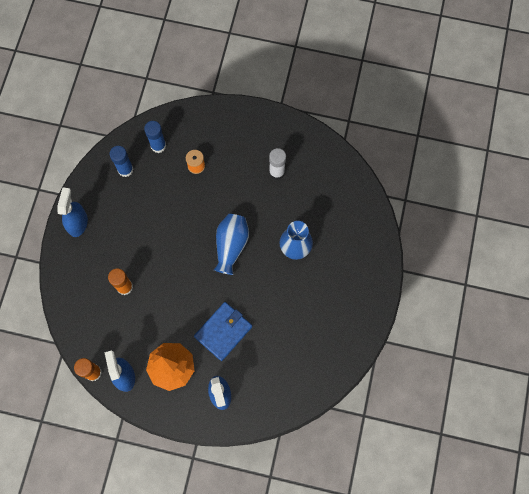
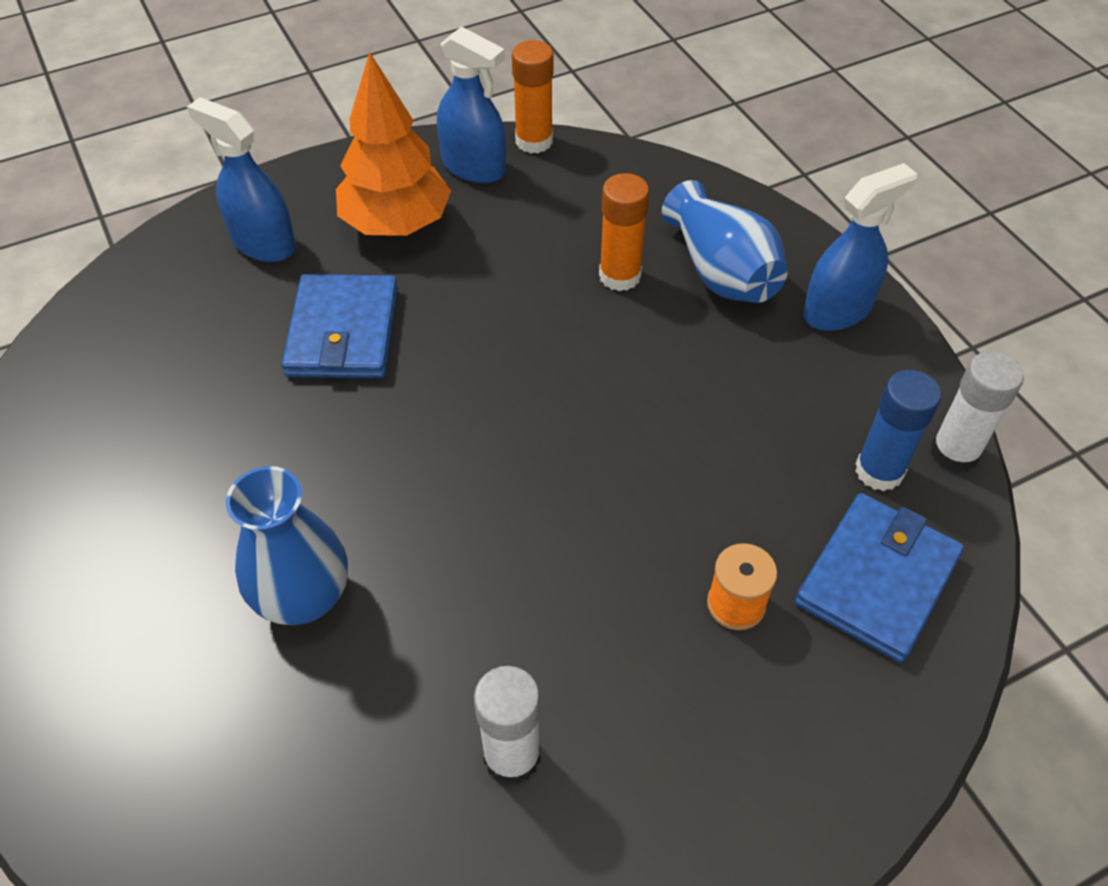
camera: 140 degrees right, 20 degrees down
(78, 223) = (837, 310): blue spray bottle -> blue spray bottle turned 90 degrees counterclockwise
(101, 159) = (954, 452): none -> white glue stick
(158, 145) = (877, 580): blue glue stick -> blue wallet
(231, 246) = (471, 490): blue vase -> blue vase (721, 272)

